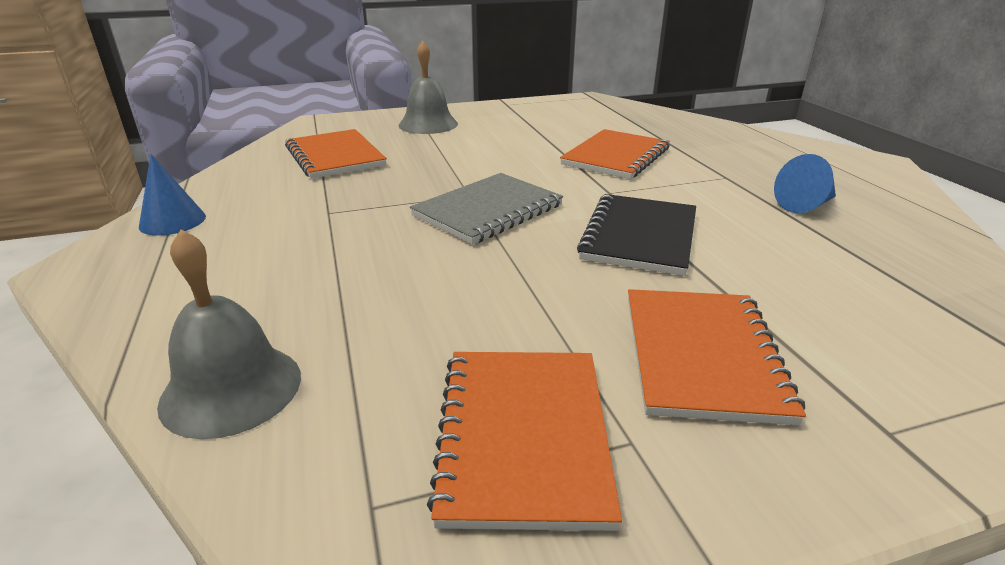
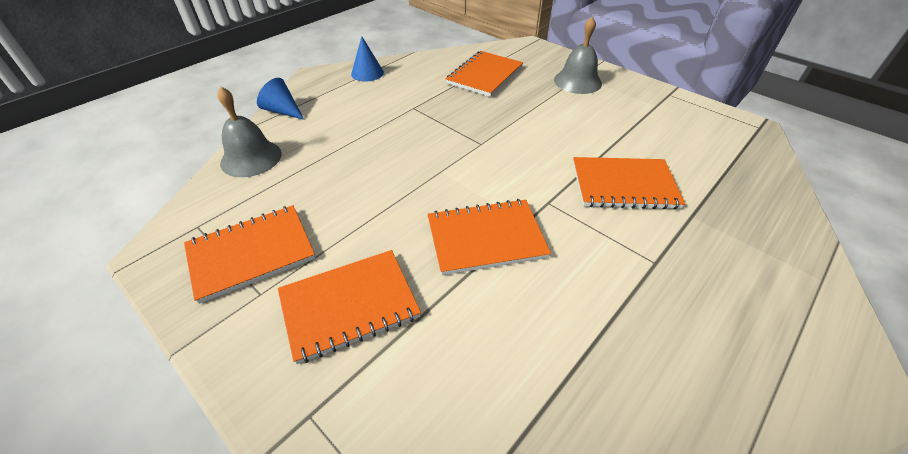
camera: 60 degrees right, 15 degrees up
(488, 210) = (465, 159): grey notebook -> none
(640, 236) = (486, 238): black notebook -> orange notebook
(805, 205) = (644, 331): blue cone -> blue cone (282, 111)

